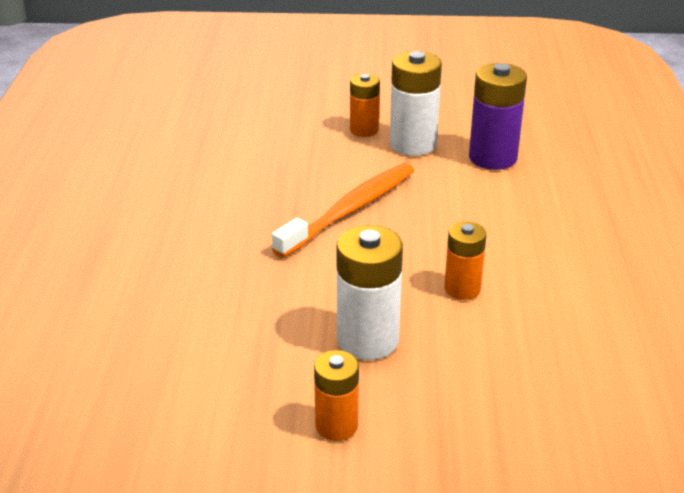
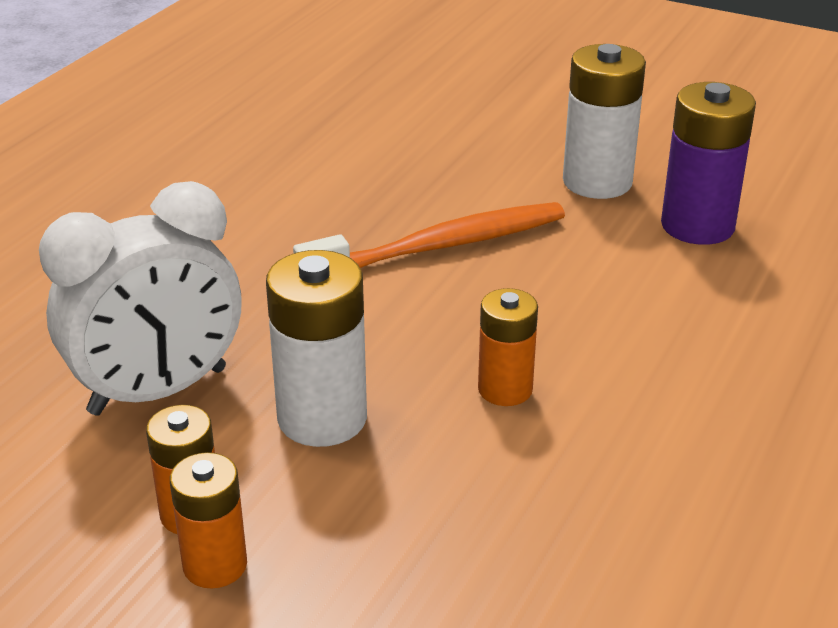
camera: 25 degrees right, 0 degrees up
(246, 355) = (158, 391): none -> white clock
(364, 130) = (545, 149): orange battery -> orange battery (215, 565)

